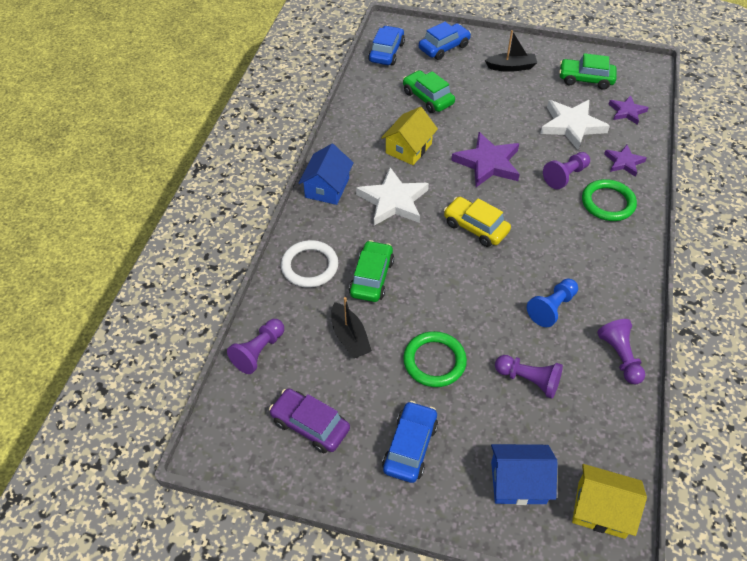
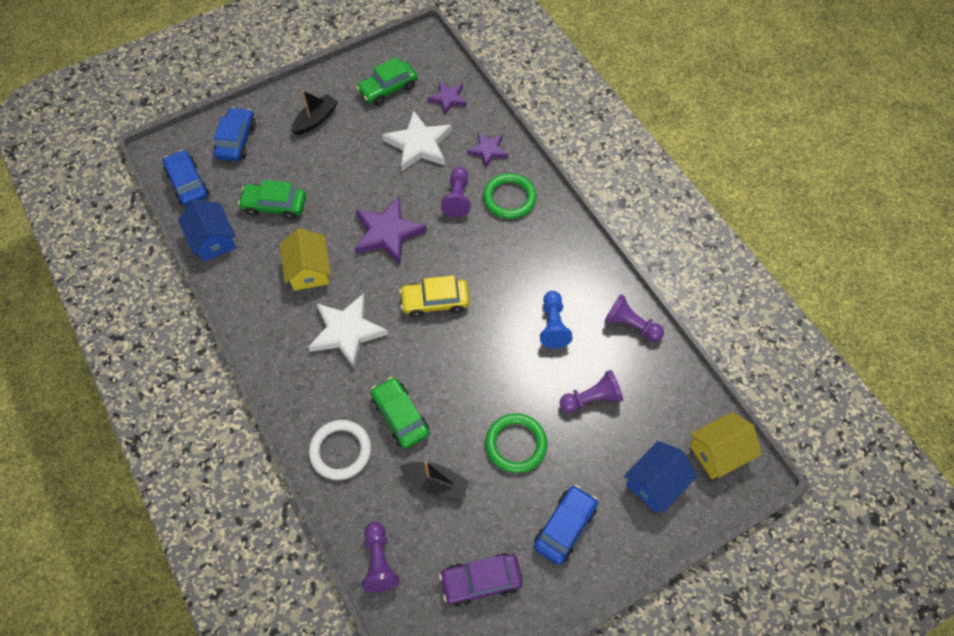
camera: 45 degrees left, 10 degrees up
(327, 188) = (278, 365): blue house -> blue house (212, 240)
(410, 446) = (565, 527): blue car -> blue car turned 60 degrees clockwise

